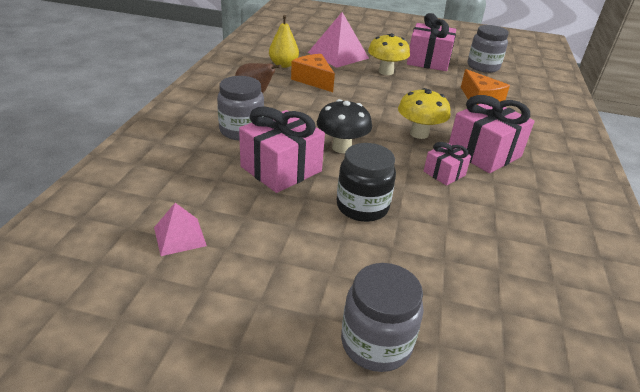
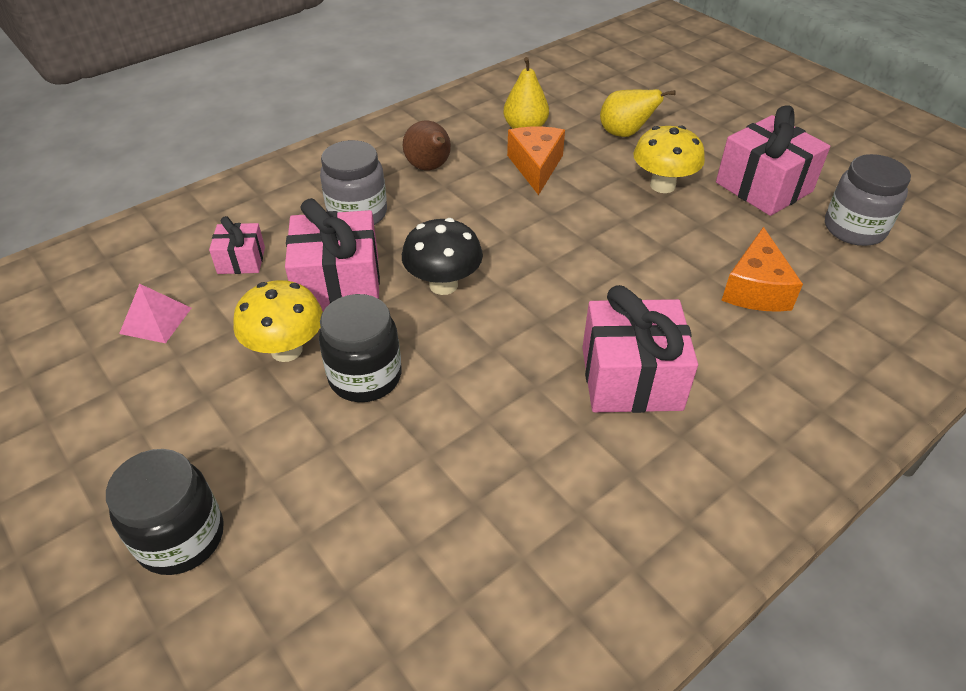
camera: 40 degrees right, 10 degrees up
(338, 55) = (625, 134): pink pyramid -> yellow pear
(376, 343) = (181, 537): grey jar -> black jar
(419, 134) = (574, 307): yellow mushroom -> yellow mushroom (286, 350)
(444, 173) = (528, 382): pink gift -> pink gift (241, 260)

